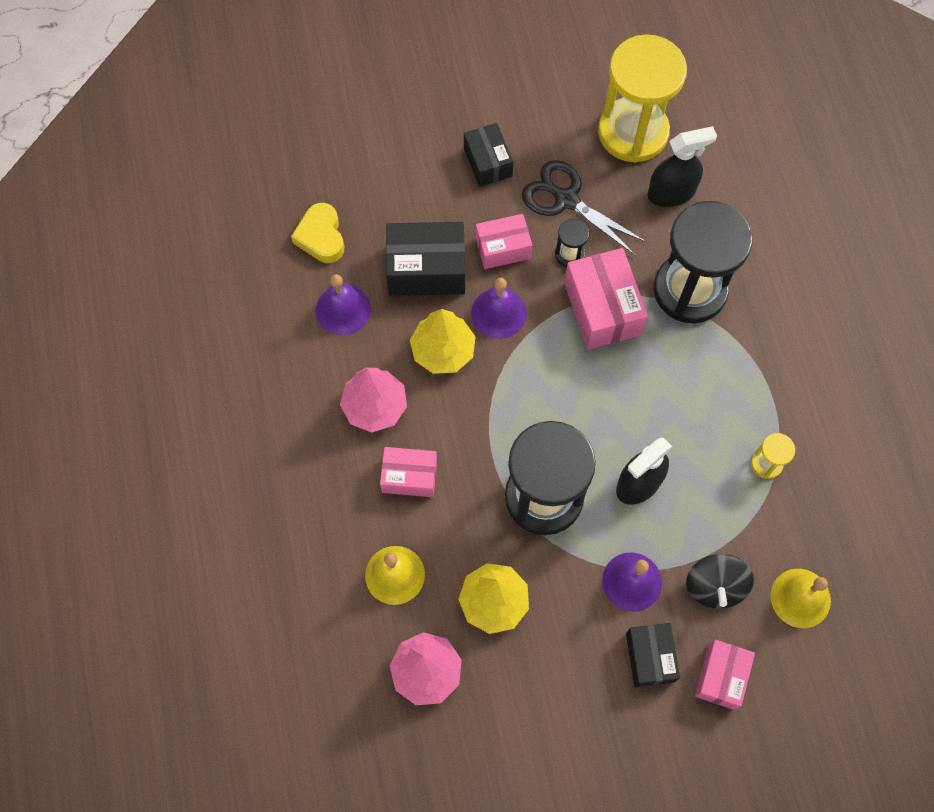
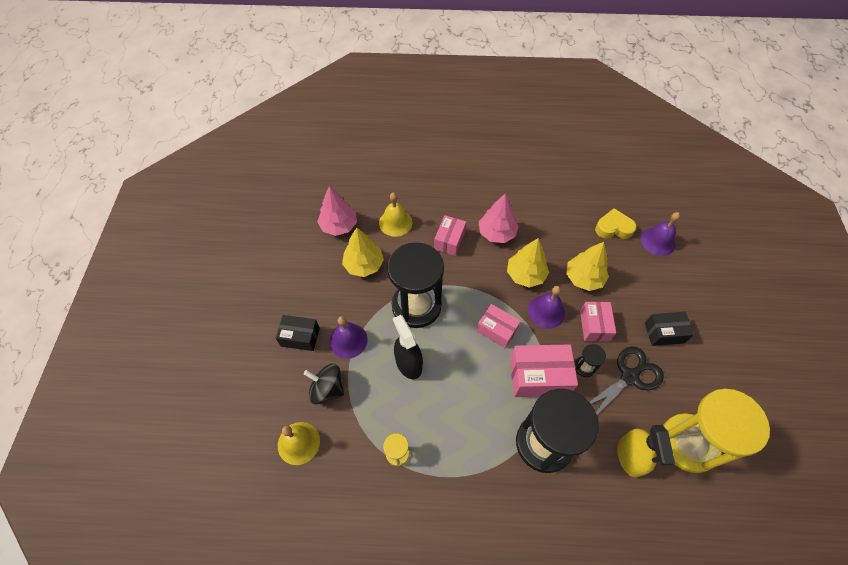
camera: 105 degrees right, 10 degrees down
(343, 309) = (562, 229): purple bell -> purple bell (658, 241)
(426, 269) = (584, 278): black box -> yellow tree
(671, 193) = (630, 456): black spray bottle -> yellow spray bottle
(721, 677) = (272, 374): pink box -> pink box (496, 330)

